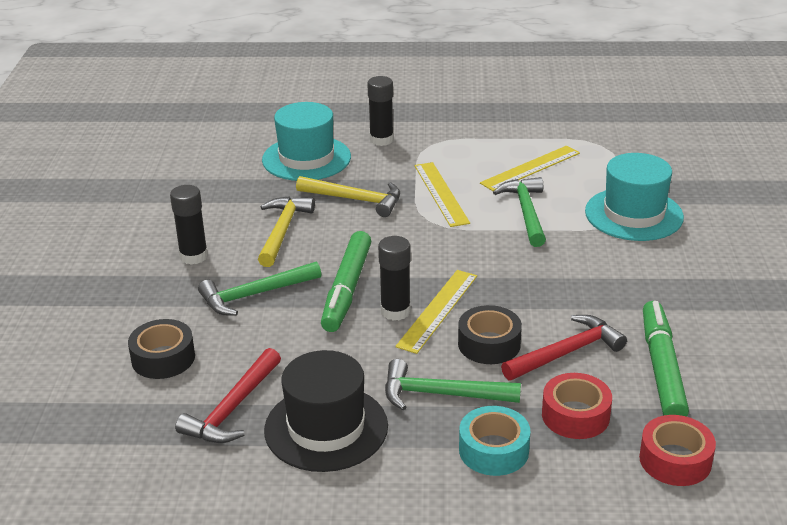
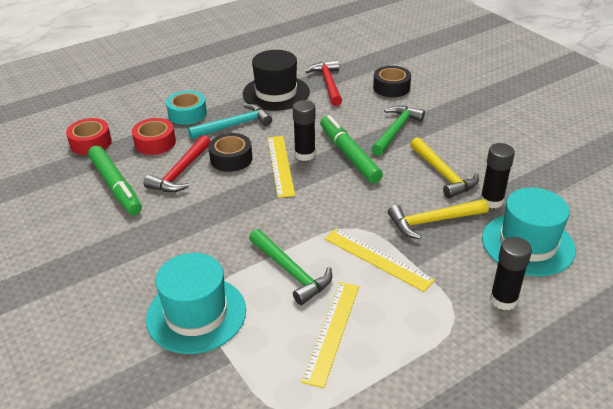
camera: 145 degrees right, 5 degrees up
(193, 256) = (466, 136): black glue stick -> black glue stick (491, 201)
(441, 394) = (234, 125): green hammer -> turquoise hammer

